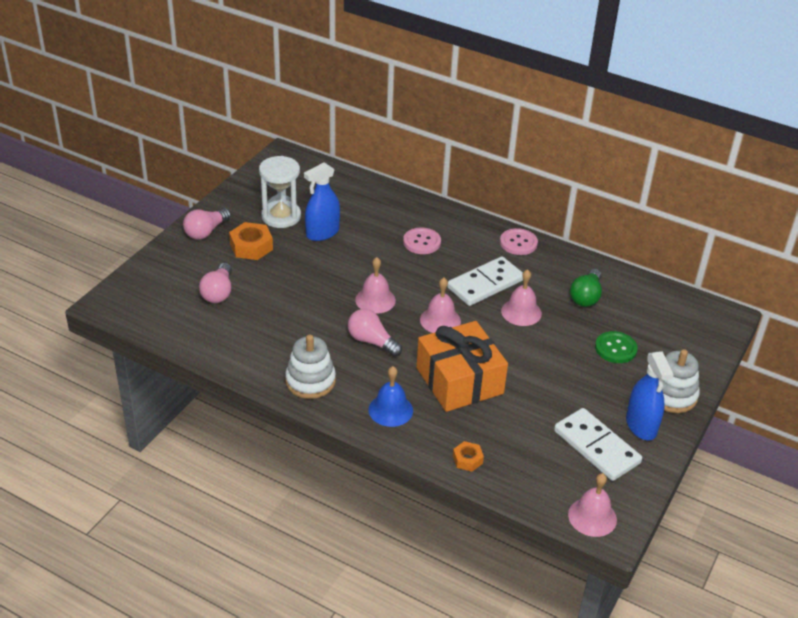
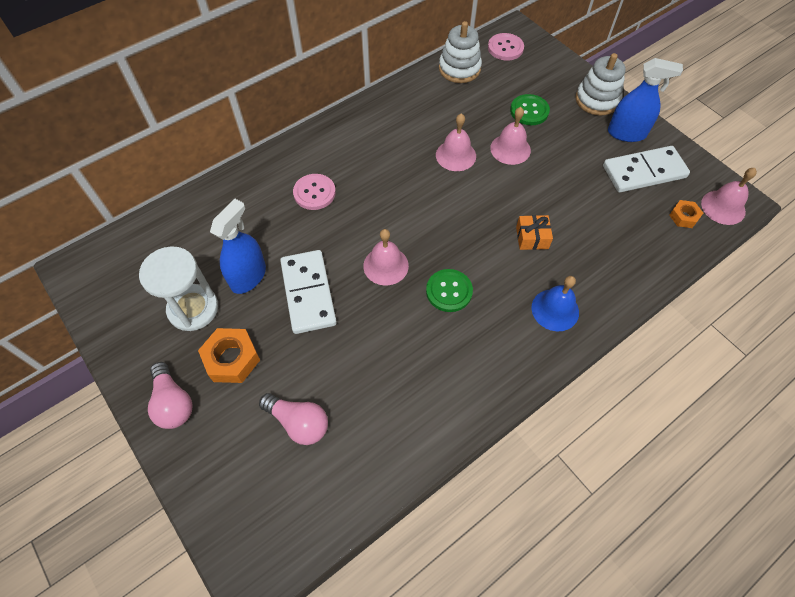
camera: 65 degrees left, 20 degrees up
(310, 381) = (489, 370): white stacking toy -> white stacking toy (459, 69)
(322, 233) = (248, 276): blue spray bottle -> blue spray bottle turned 135 degrees counterclockwise
(371, 341) = (449, 291): pink light bulb -> green button
(440, 320) = (441, 221): pink bell -> pink bell (510, 149)
(459, 380) = (532, 237): orange gift -> orange gift, size x0.42
(467, 459) = (638, 270): orange nut -> orange nut (683, 217)
(485, 284) = (404, 166): white domino -> white domino (308, 293)
(518, 243) = (357, 119): pink button -> pink button (505, 48)
(586, 296) = (454, 103): green light bulb -> none

